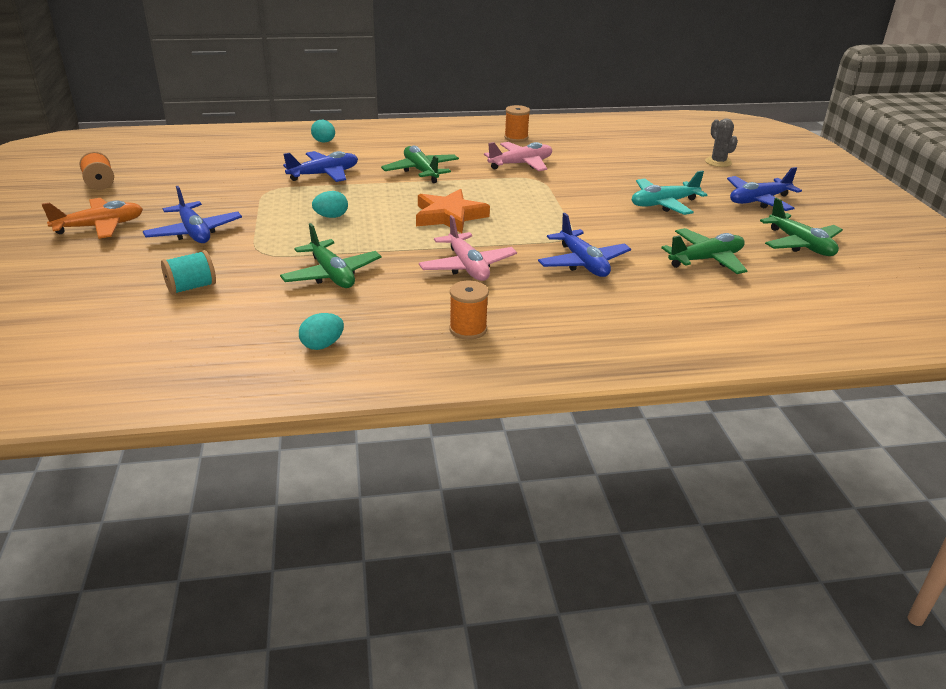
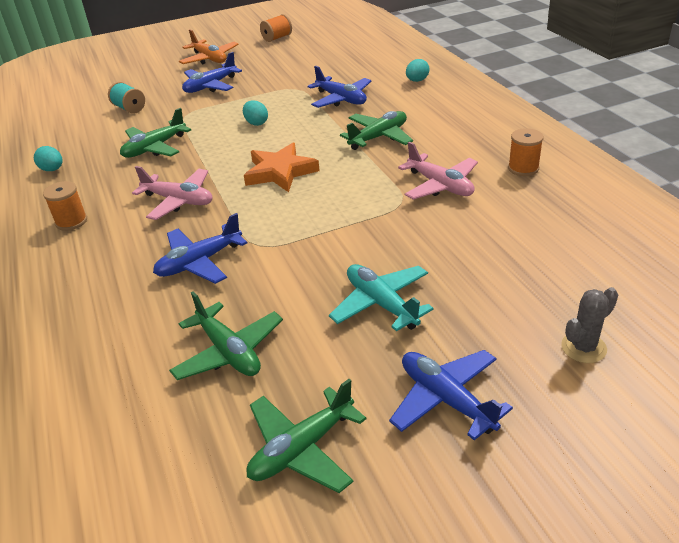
camera: 80 degrees right, 5 degrees up
(467, 267) = (179, 201): pink plane -> pink plane turned 120 degrees counterclockwise

